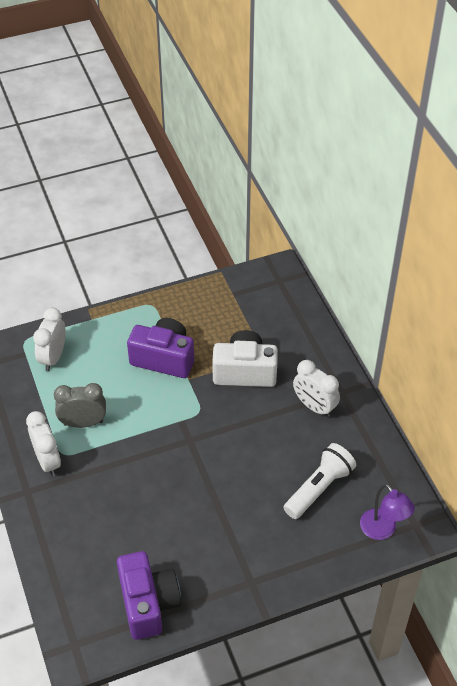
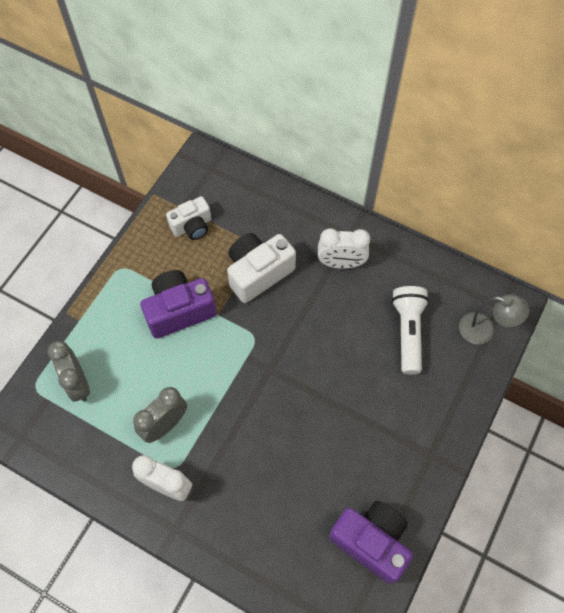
camera: 40 degrees left, 15 degrees up
(53, 357) = (78, 383): white clock -> grey clock
(227, 310) = (192, 226): none -> white camera
(382, 530) = (484, 330): purple lamp -> grey lamp

